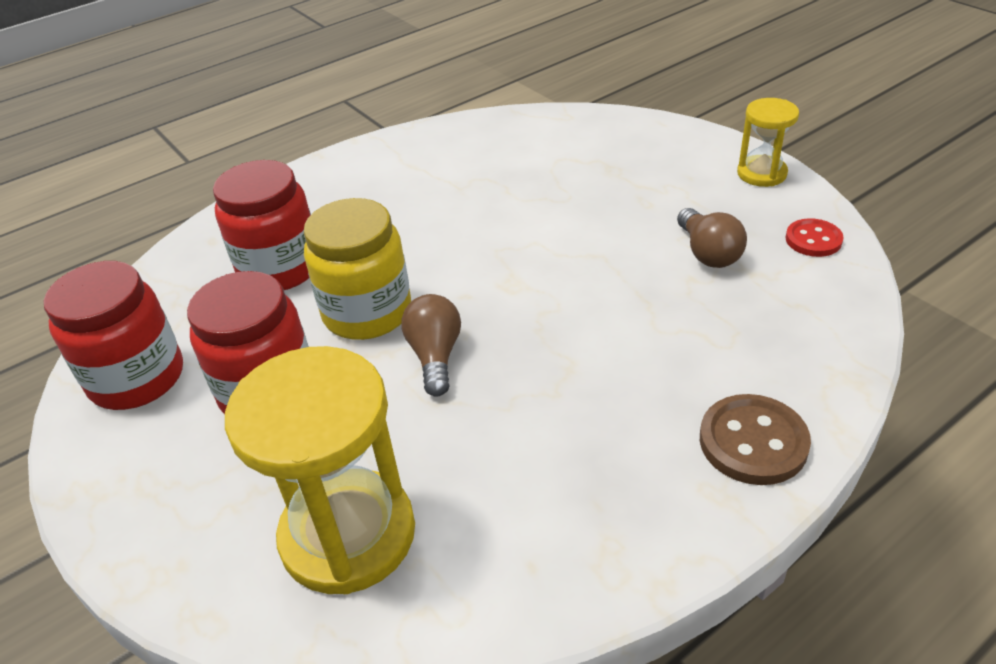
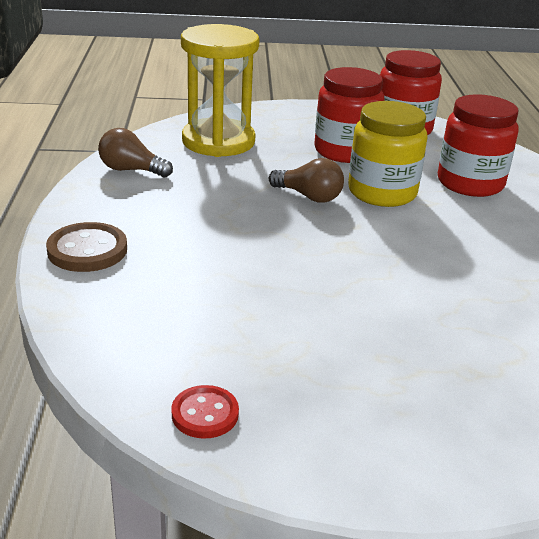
camera: 120 degrees right, 10 degrees down
(708, 253) = (269, 343): brown light bulb -> brown light bulb (131, 170)
(761, 173) = (352, 468): yellow hourglass -> none

